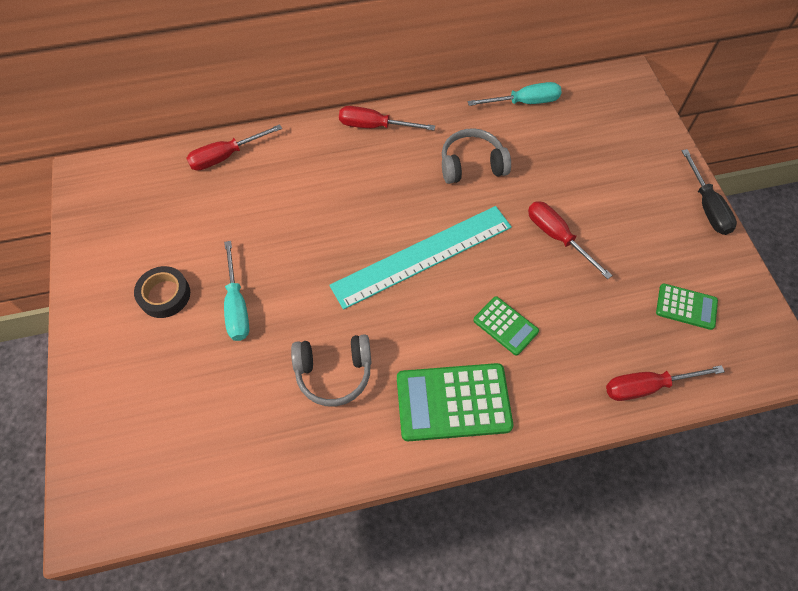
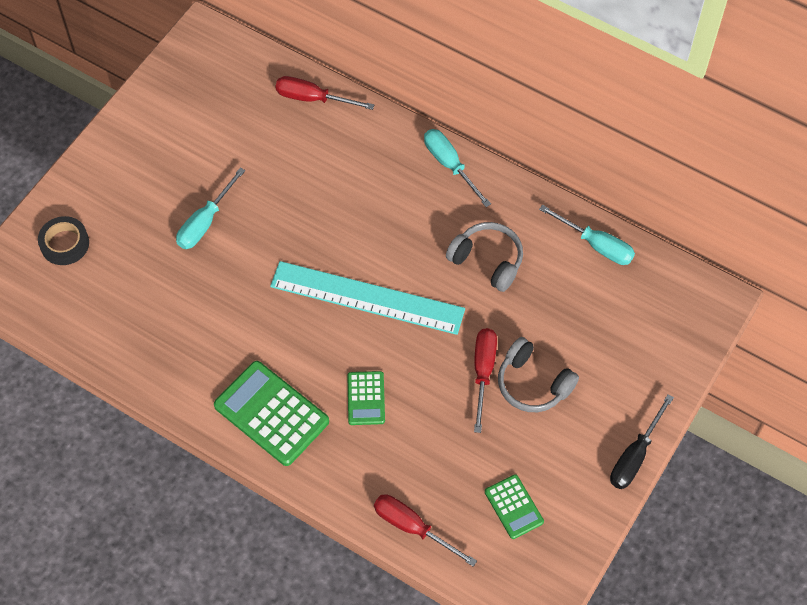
camera: 45 degrees right, 0 degrees up
(164, 295) = (168, 173): black tape -> black tape (65, 244)
(334, 373) = (218, 324): grey headphones -> grey headphones (533, 384)
(375, 126) = (450, 165): red screwdriver -> turquoise screwdriver

